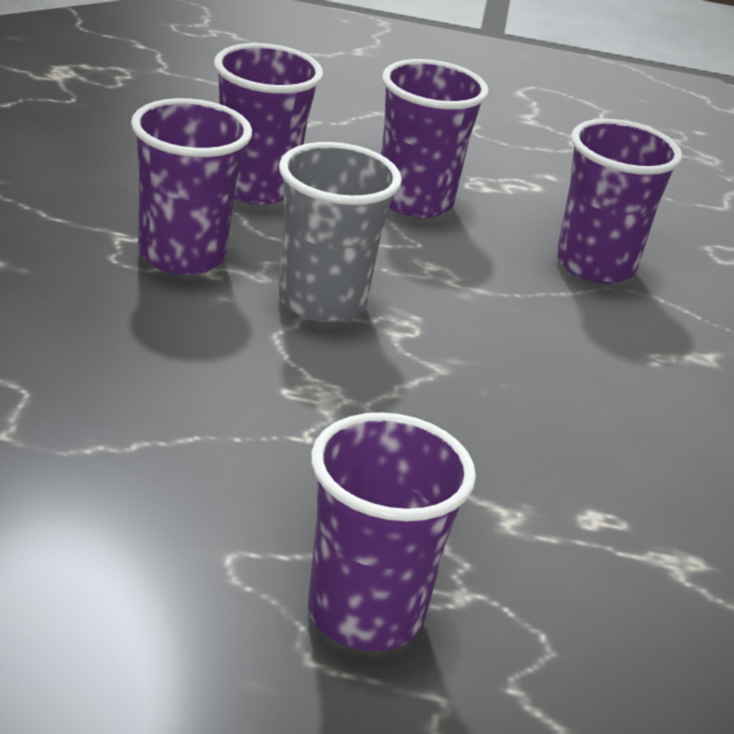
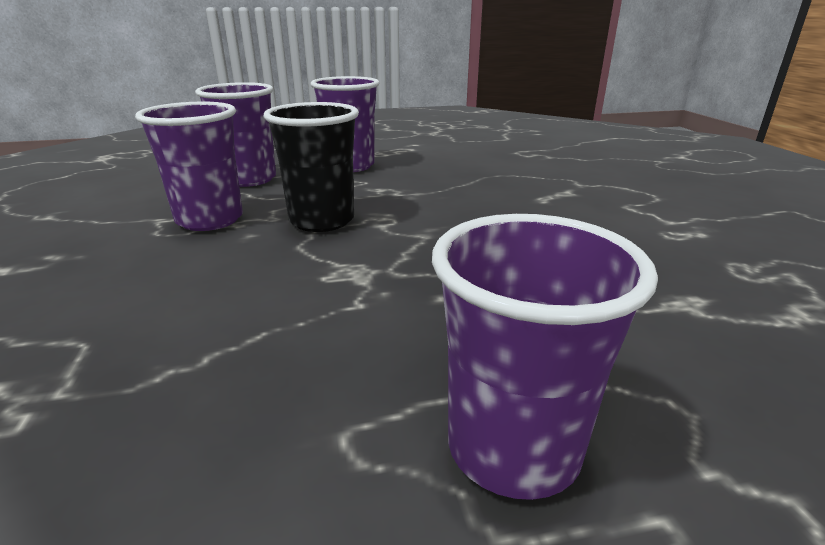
camera: 15 degrees left, 5 degrees down
(321, 302) = (322, 221): grey cup -> black cup
(595, 265) = (469, 170): purple cup -> none

